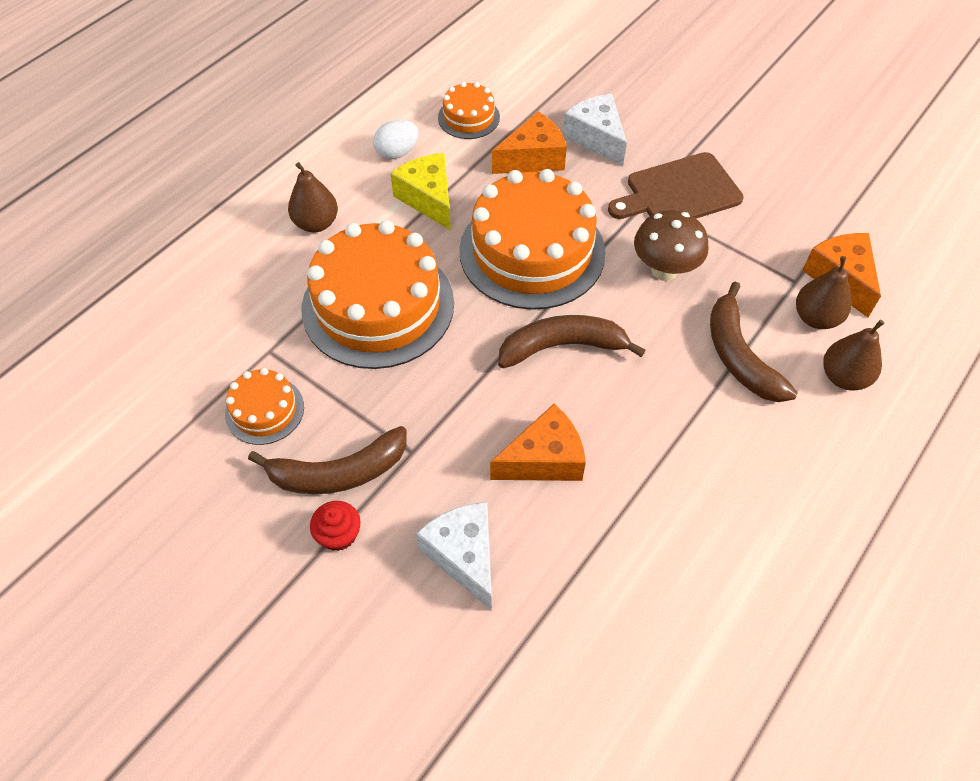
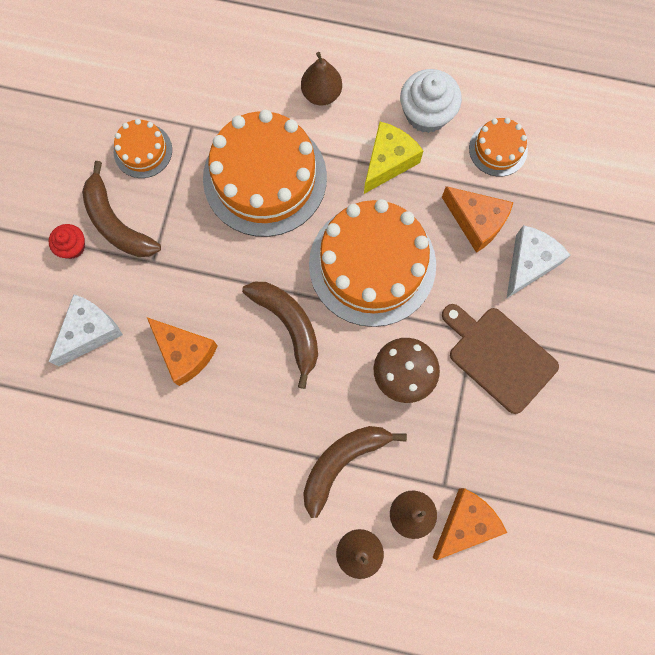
camera: 65 degrees right, 20 degrees up
(397, 152) = (426, 113): white egg -> white cupcake

